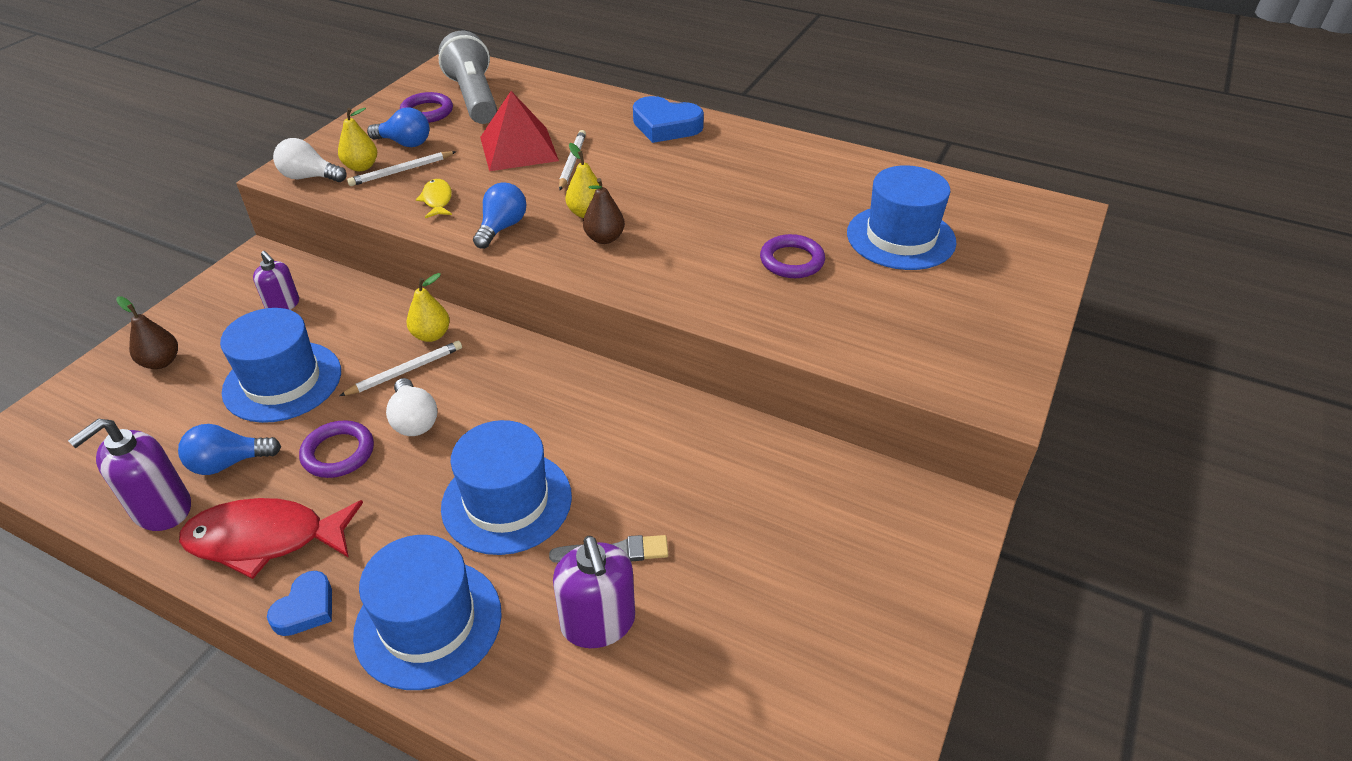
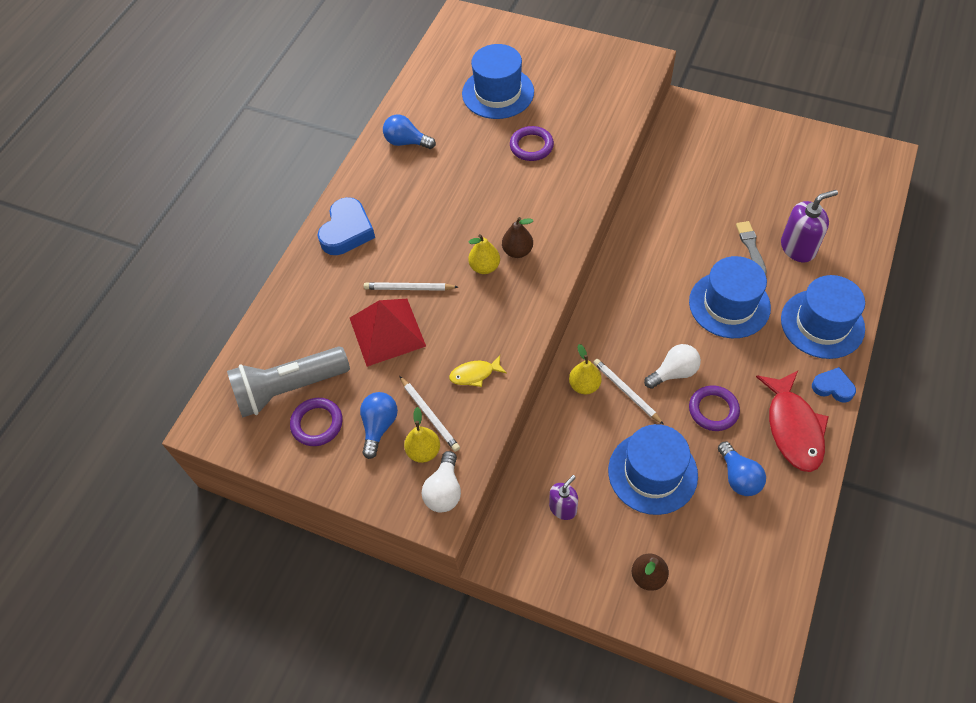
camera: 90 degrees left, 15 degrees up
(161, 509) = (788, 503): purple soap dispenser -> none
(502, 228) = (510, 319): blue light bulb -> blue light bulb (406, 142)

